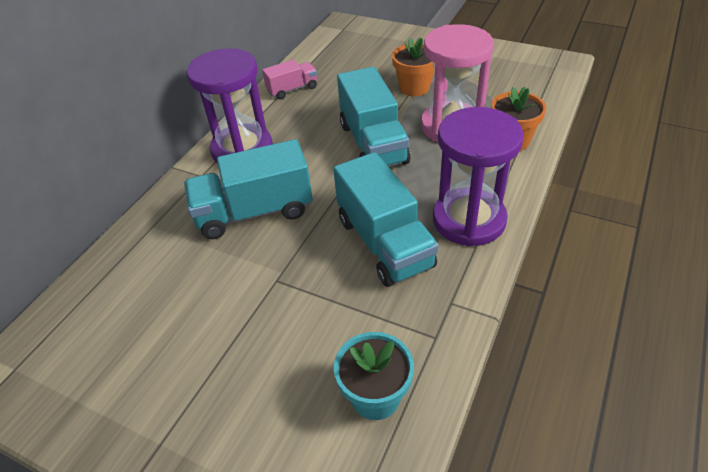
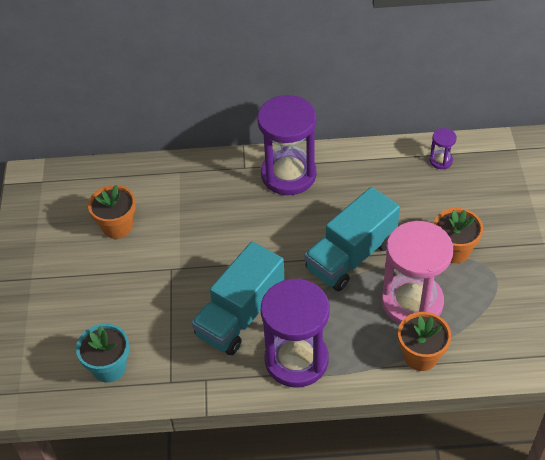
camera: 60 degrees right, 5 degrees up
(169, 310) = (117, 226): none -> orange flower pot
(254, 212) = (226, 221): turquoise truck -> none
(292, 89) = (389, 163): pink truck -> none
(317, 64) = (441, 160): none -> purple hourglass

